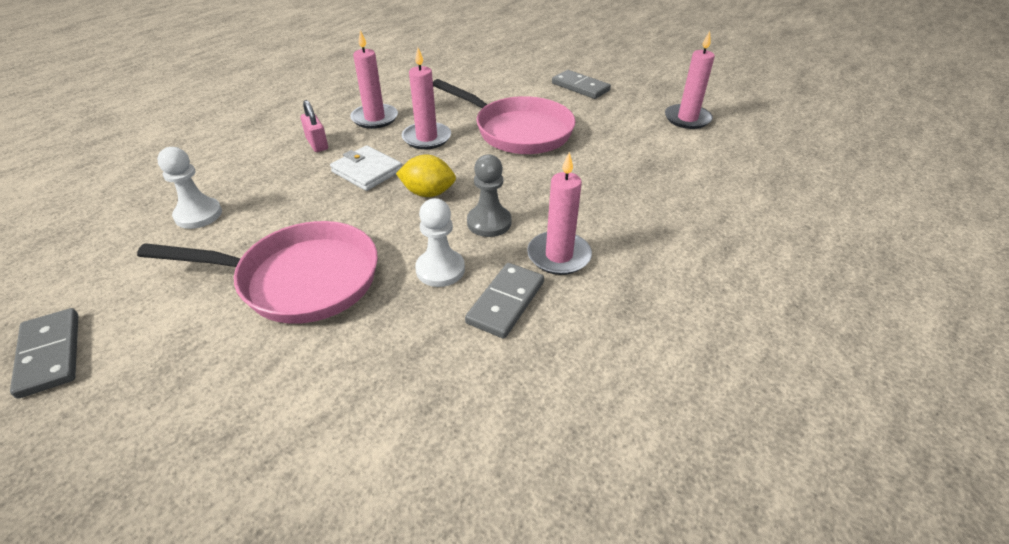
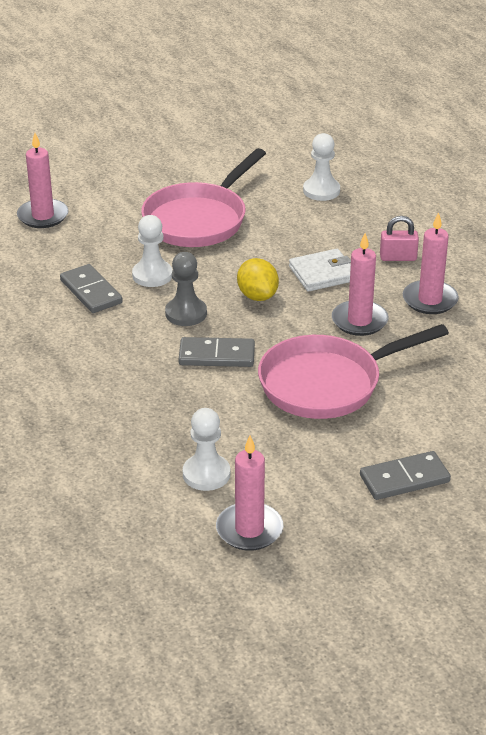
camera: 120 degrees right, 5 degrees down
(50, 354) = (211, 139): grey domino -> grey domino (216, 355)
(428, 193) = (257, 296): yellow lemon -> yellow lemon turned 60 degrees counterclockwise
(559, 256) = (112, 332): pink candle -> pink candle (43, 216)
(664, 147) = (206, 474): none -> white pawn

